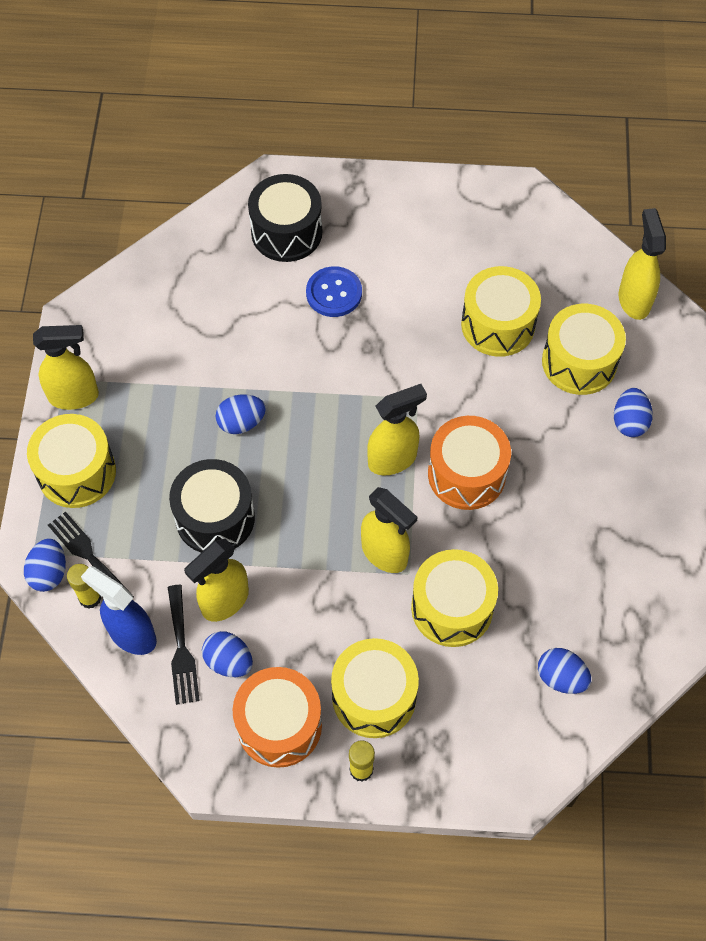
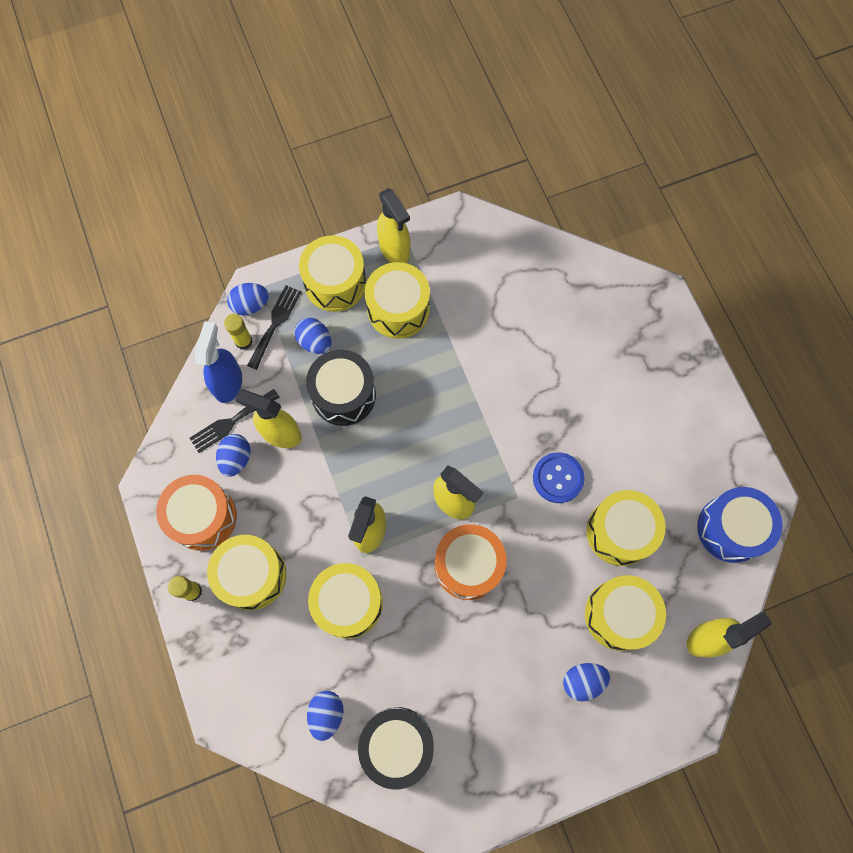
camera: 65 degrees right, 10 degrees up
(147, 422) = (398, 309): none -> yellow drum
(241, 422) = (430, 375): blue egg -> blue egg (315, 342)
(286, 232) = (617, 327): black drum -> black drum (397, 744)
(334, 293) = (580, 389): blue button -> blue button (558, 478)
(539, 232) = (731, 529): none -> blue drum

